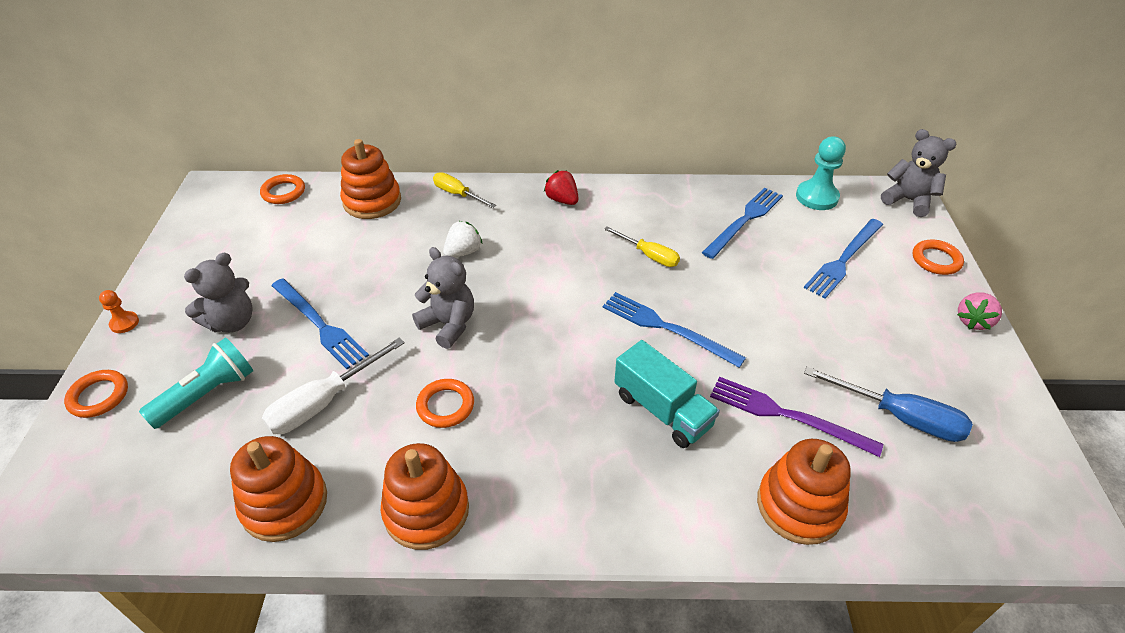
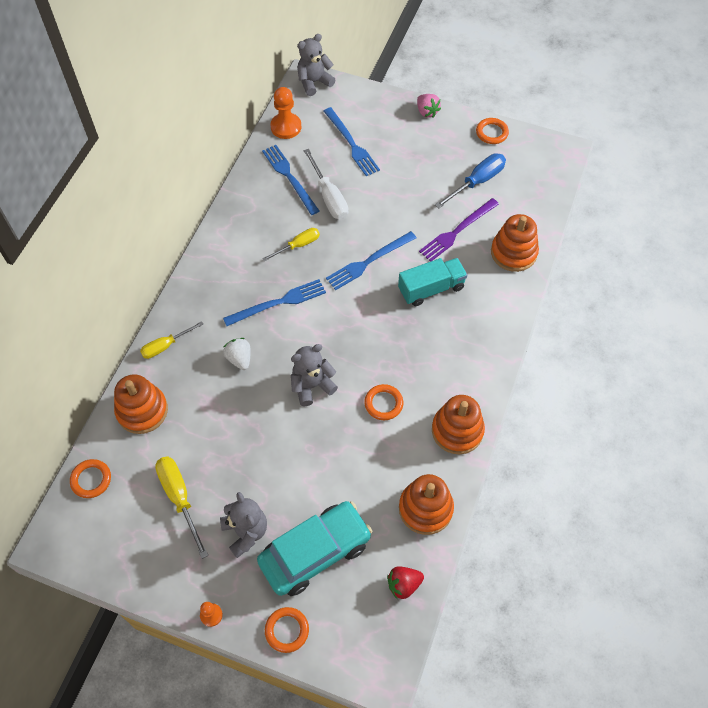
camera: 70 degrees left, 15 degrees up
(207, 394) = (315, 552): turquoise flashlight -> turquoise car
(270, 257) = (179, 498): none -> yellow screwdriver
(320, 325) = (276, 470): blue fork -> blue fork (279, 302)
(324, 402) = (352, 476): white screwdriver -> white screwdriver (329, 197)
(562, 200) = (210, 277): red strawberry -> red strawberry (403, 584)
(816, 197) = (286, 127): turquoise pawn -> orange pawn
(936, 260) = (373, 100): orange ring -> orange ring (491, 133)

